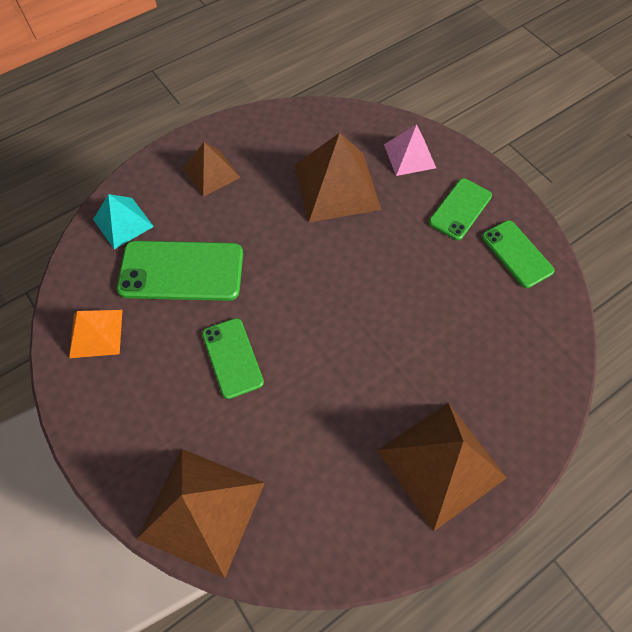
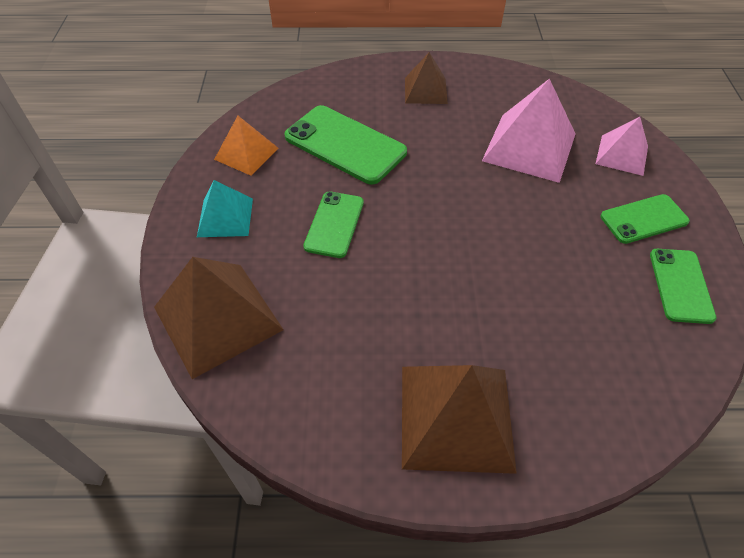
camera: 35 degrees right, 10 degrees down
(123, 222) = (328, 93): turquoise pyramid -> turquoise pyramid (225, 217)
(336, 186) = (529, 147): brown pyramid -> pink pyramid

